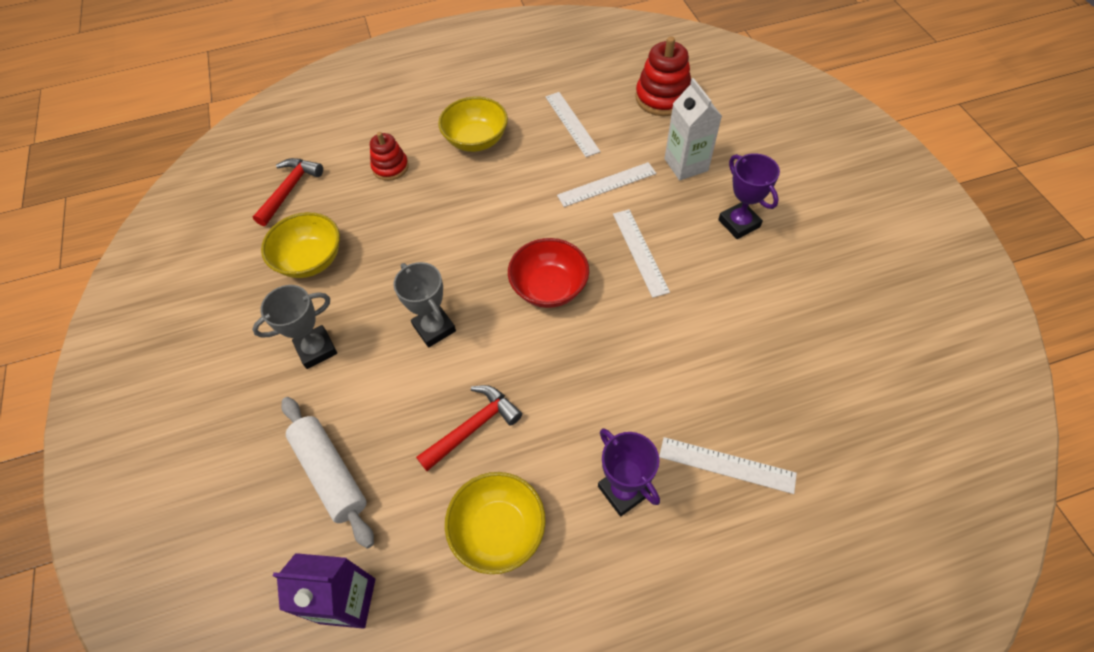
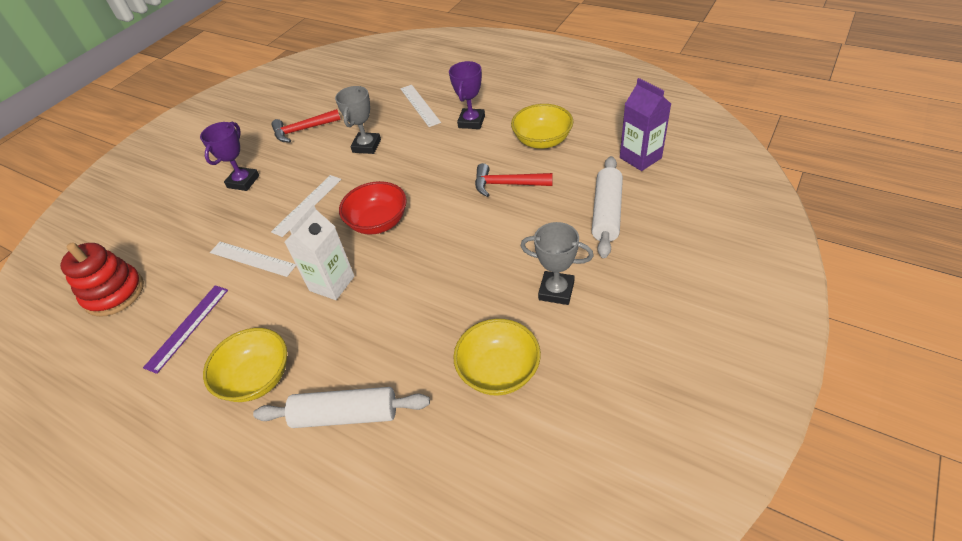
camera: 130 degrees left, 10 degrees down
(290, 189) = (448, 476): red hammer -> red hammer (302, 130)
(390, 167) = (345, 415): red stacking toy -> white rolling pin
(434, 328) = (469, 248): grey trophy -> grey trophy (366, 146)
(572, 123) = (188, 327): white ruler -> purple ruler
(686, 165) = (198, 233): white carton -> white carton (332, 283)

